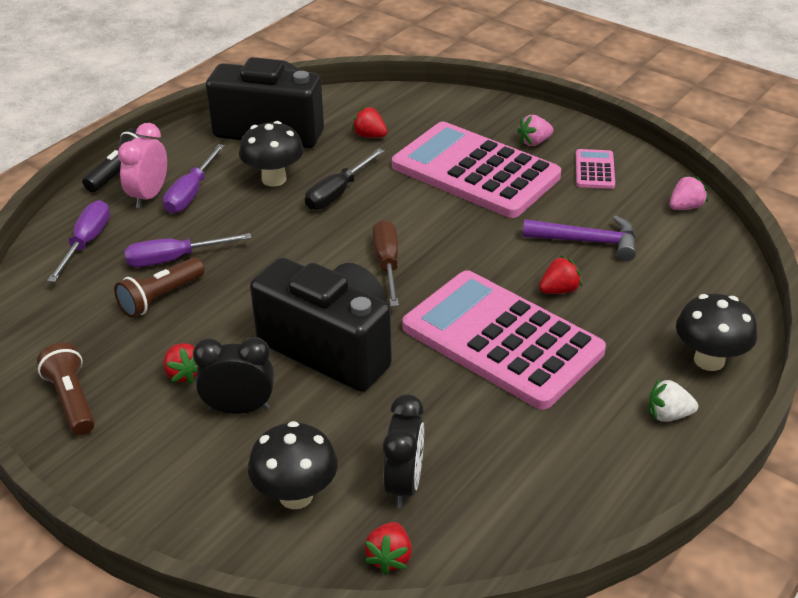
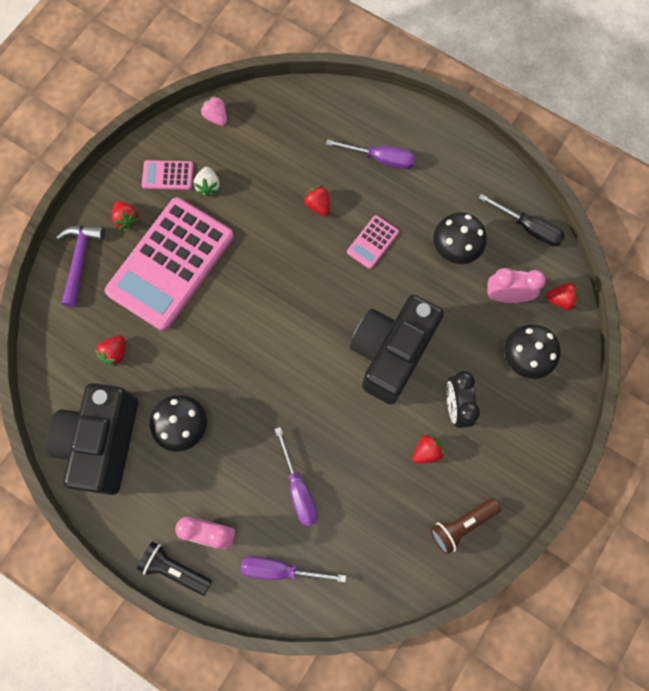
camera: 95 degrees left, 35 degrees up
(160, 298) = (346, 488): brown flashlight -> none
(191, 193) = (206, 495): purple screwdriver -> purple screwdriver (380, 159)
(338, 193) = (203, 370): black screwdriver -> black screwdriver (528, 228)
(387, 264) = (295, 323): brown screwdriver -> none
(404, 484) = (506, 296): black clock -> pink clock
(502, 340) = (372, 242): pink calculator -> pink calculator, size x0.41
(534, 142) = (127, 219): pink strawberry -> red strawberry
(587, 241) = (261, 184): purple hammer -> purple hammer (80, 260)
(668, 415) = (431, 148): white strawberry -> white strawberry (208, 186)
(709, 360) = (380, 121): black mushroom -> black mushroom (454, 249)

